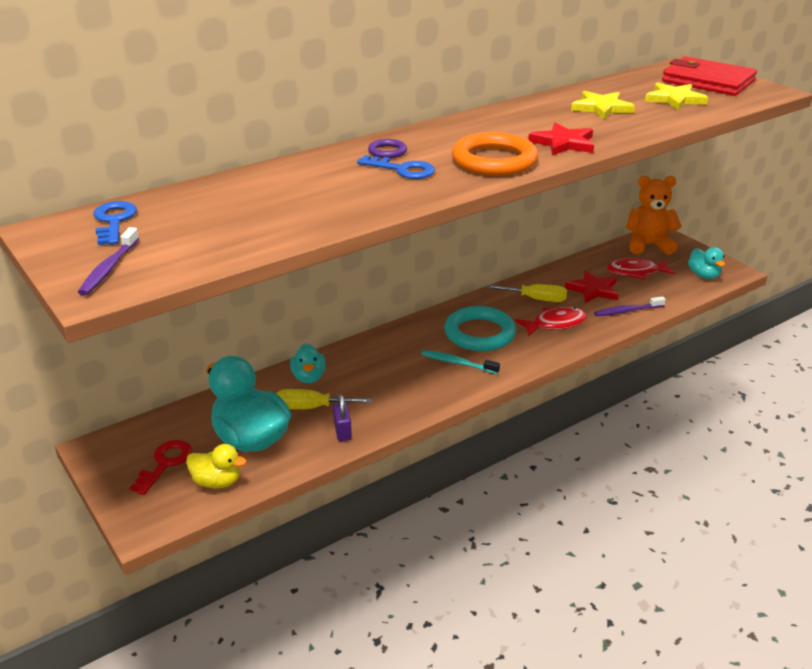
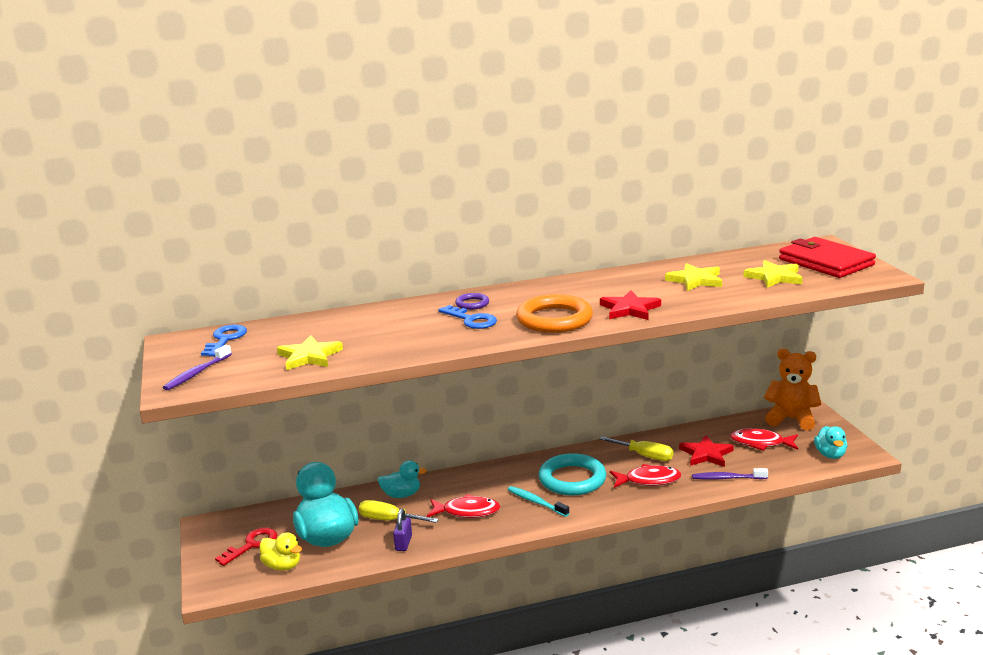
camera: 20 degrees right, 10 degrees down
(243, 231) = (309, 356): none -> yellow star
(309, 377) = (401, 495): turquoise duck -> turquoise duck turned 105 degrees counterclockwise
(391, 385) = (467, 511): none -> red fish

